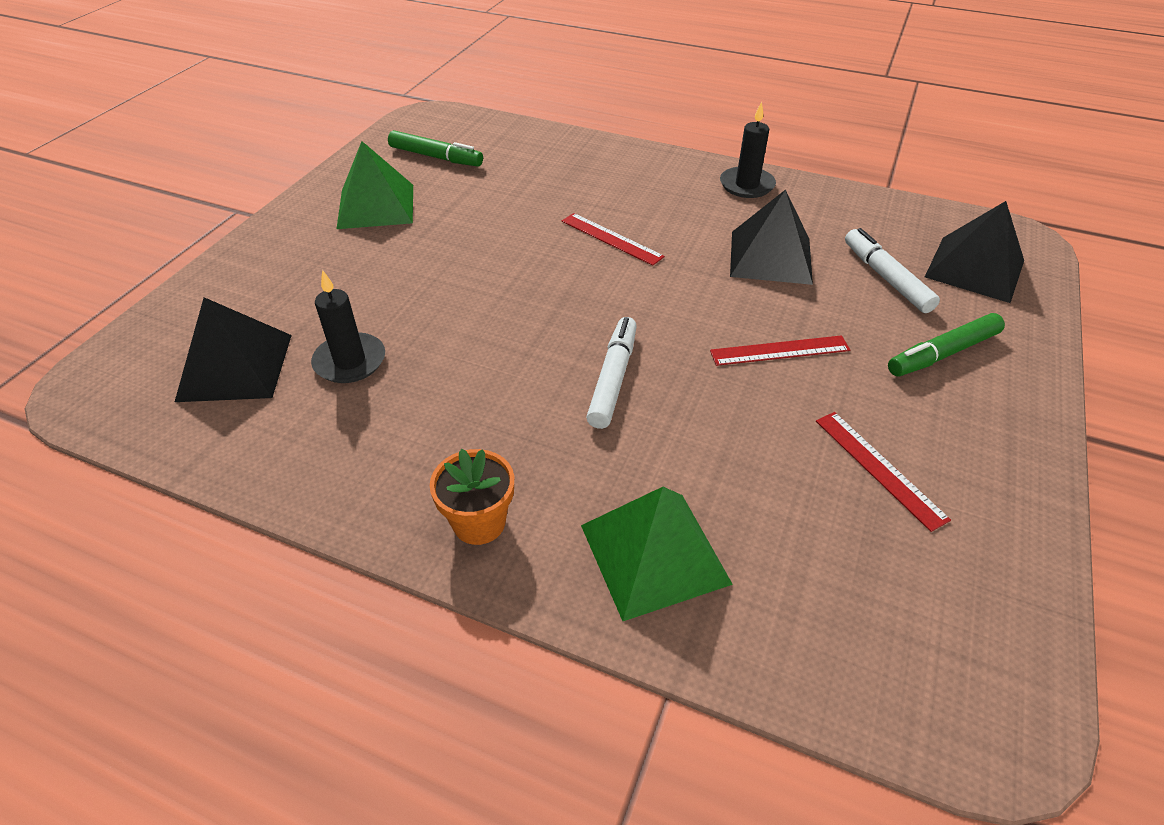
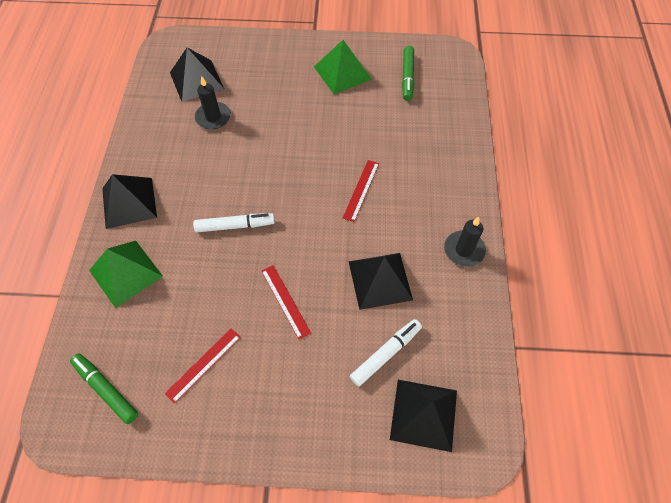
camera: 70 degrees right, 15 degrees up
(479, 522) = (129, 202): orange flower pot -> black pyramid
(942, 353) = (315, 394): green marker -> green marker (106, 389)

